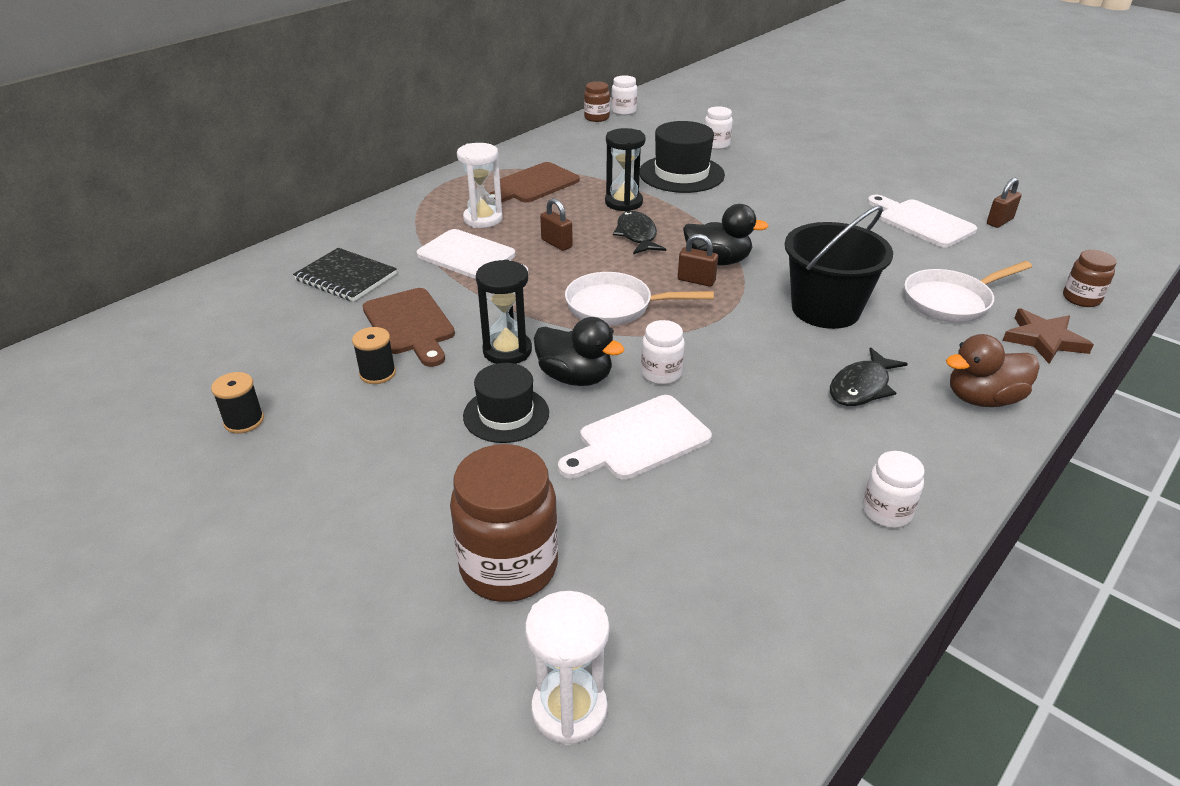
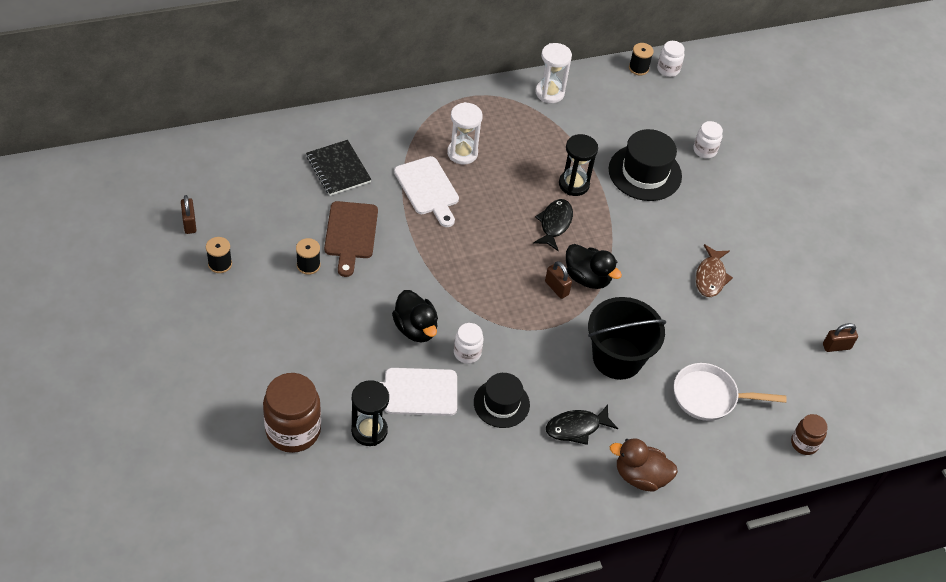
camera: 25 degrees right, 15 degrees up
(506, 414) = (358, 334): black hat -> black hat (501, 403)
(507, 351) = (392, 286): black hourglass -> black hourglass (369, 430)
(533, 185) = (524, 131): brown cutting board -> none
(556, 243) = (493, 204): brown padlock -> brown padlock (189, 223)
(569, 709) = (269, 514): white hourglass -> white hourglass (549, 93)
(596, 118) = (638, 68): brown jar -> black spool
(615, 307) = (485, 284): white pan -> none
(830, 218) = (710, 277): none -> brown fish
(886, 512) = (505, 509): white jar -> none
(921, 222) = (775, 316): white cutting board -> none
(1043, 339) = (734, 459): brown star -> none

